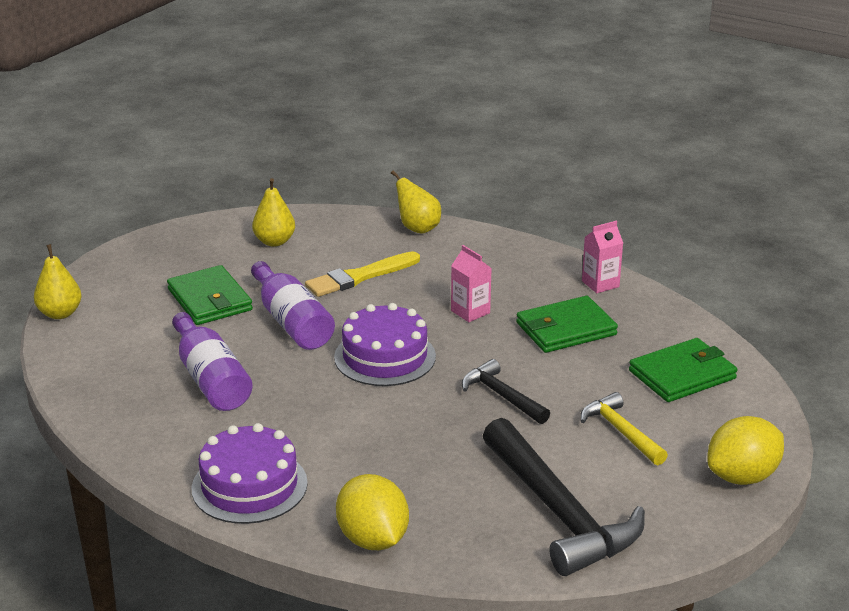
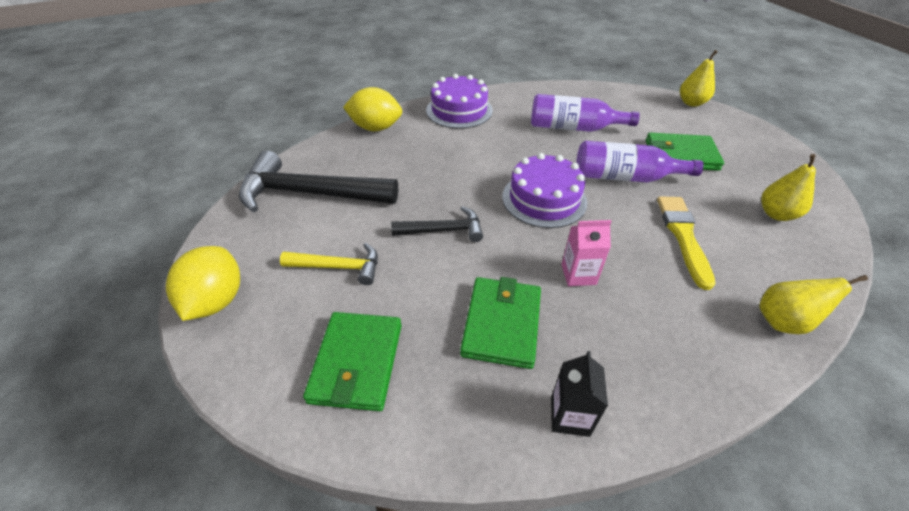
camera: 125 degrees right, 15 degrees up
(600, 284) = (570, 416): pink carton -> black carton

